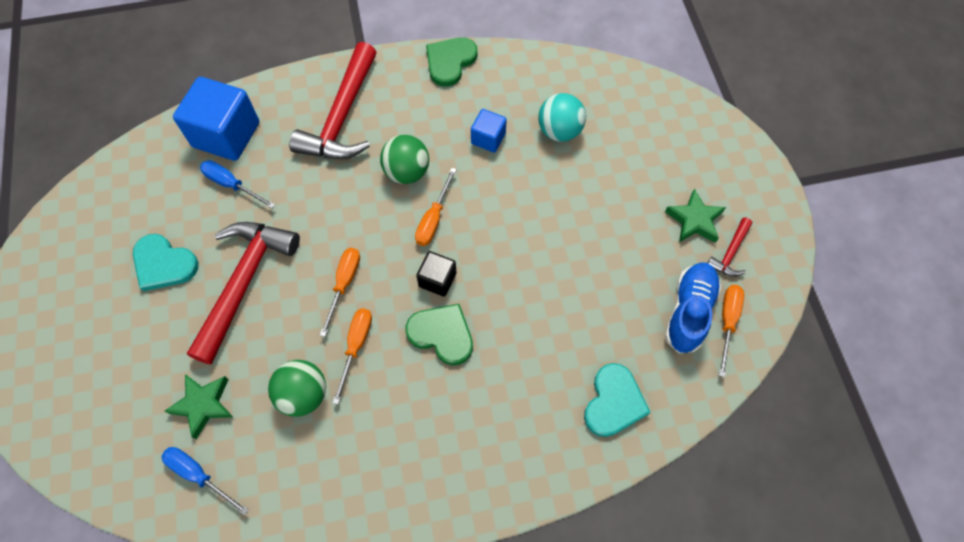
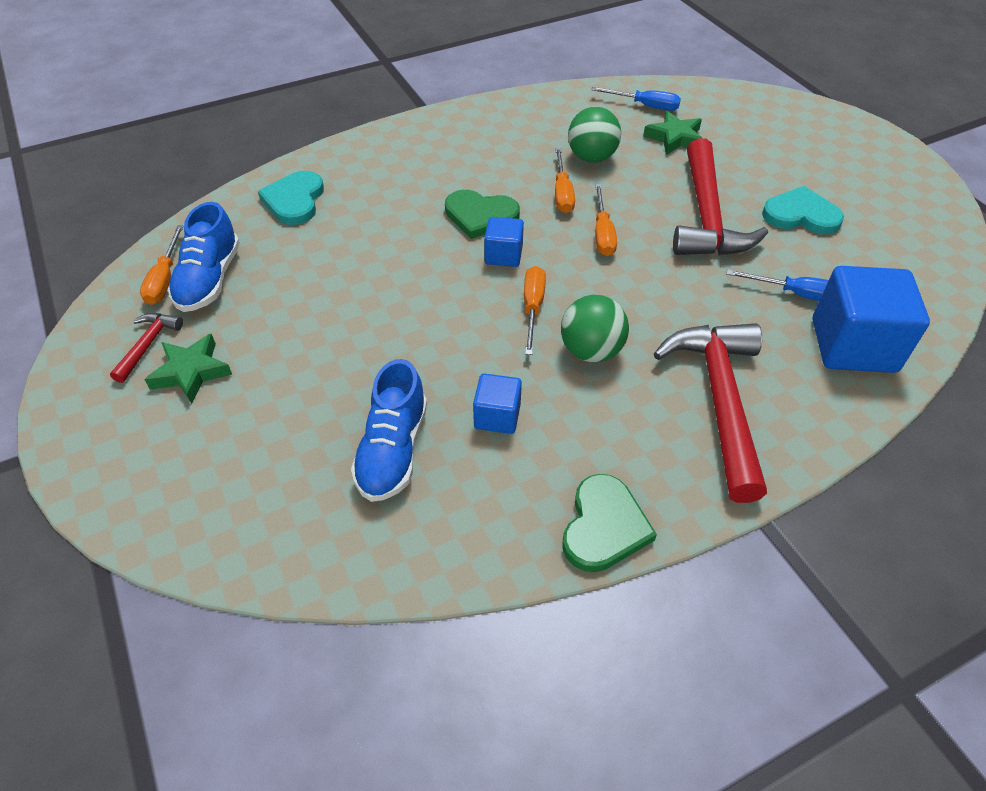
camera: 165 degrees right, 15 degrees down
(437, 280) = (503, 255): black cube -> blue cube
(559, 131) = (393, 450): turquoise ball -> blue shoe

